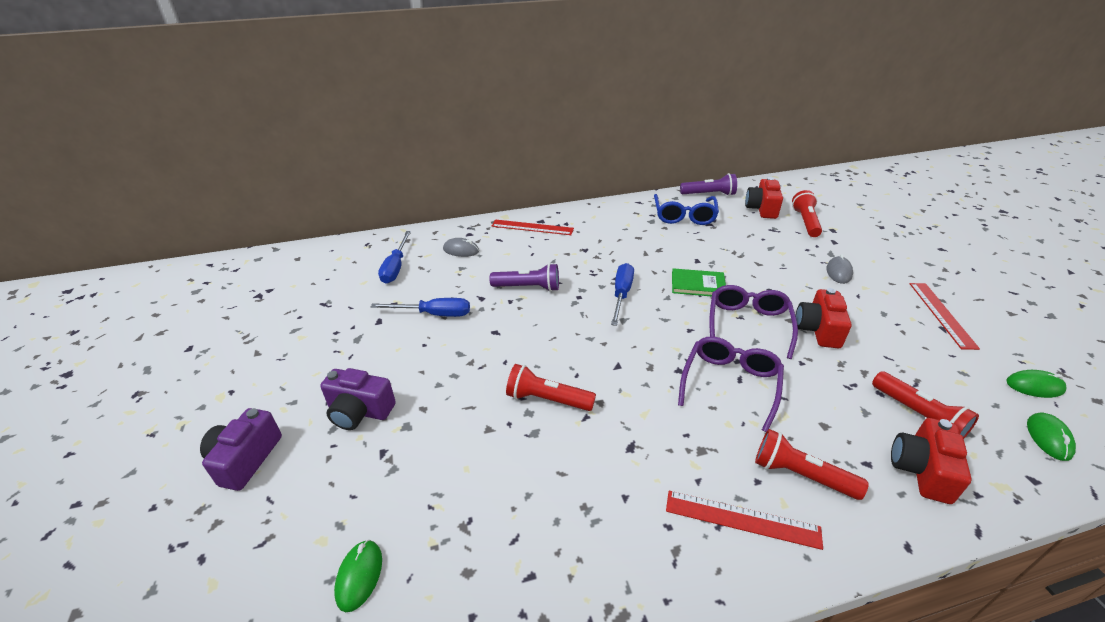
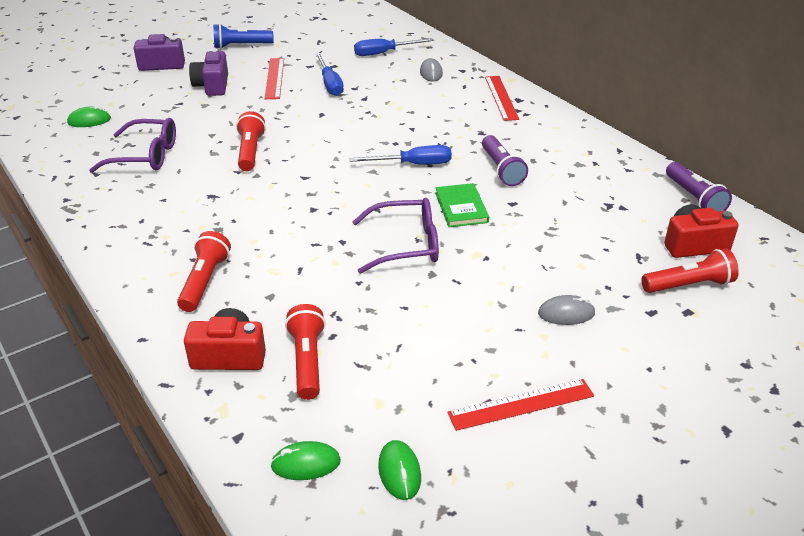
camera: 70 degrees right, 0 degrees up
(270, 368) = (241, 46): none -> blue flashlight
(528, 287) = (393, 115): purple flashlight -> purple flashlight (501, 169)
(684, 216) = (612, 185): blue glasses -> none
(730, 384) = (306, 238): purple glasses -> purple glasses (145, 156)
(742, 519) = (153, 253): red ruler -> red ruler (275, 78)
(818, 330) = (424, 294): red camera -> none
(918, 415) = (307, 361): red flashlight -> red flashlight turned 135 degrees clockwise

